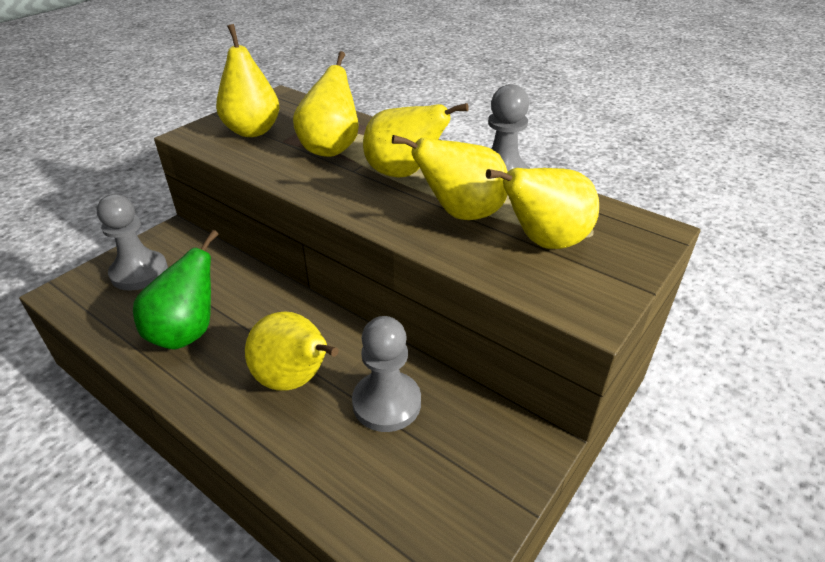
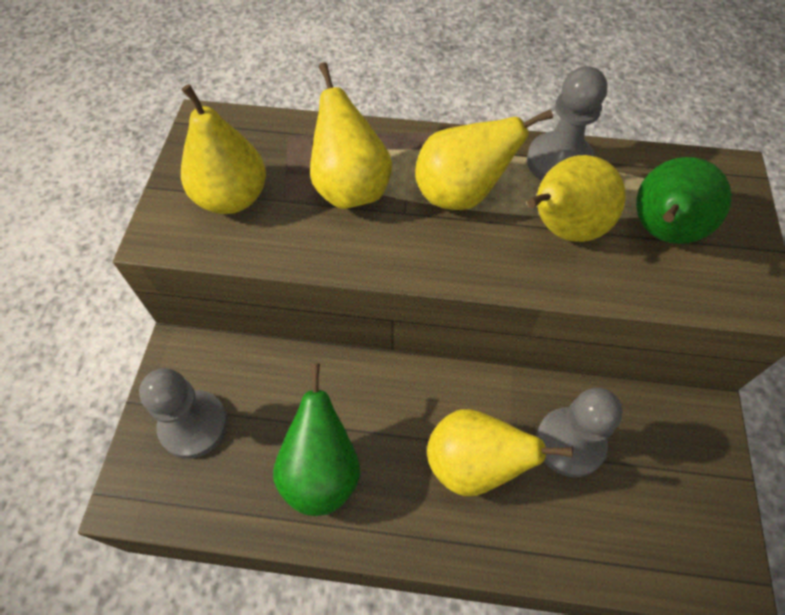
camera: 30 degrees left, 20 degrees up
(544, 242) = (661, 232): yellow pear -> green pear

